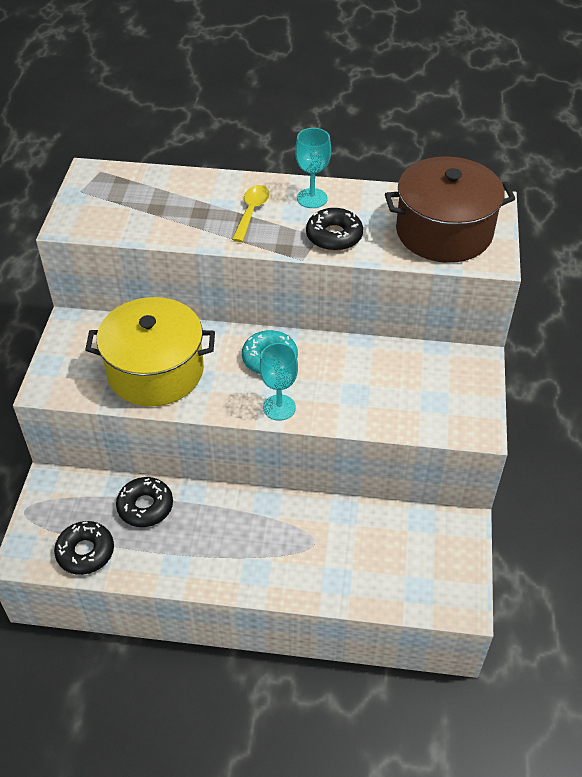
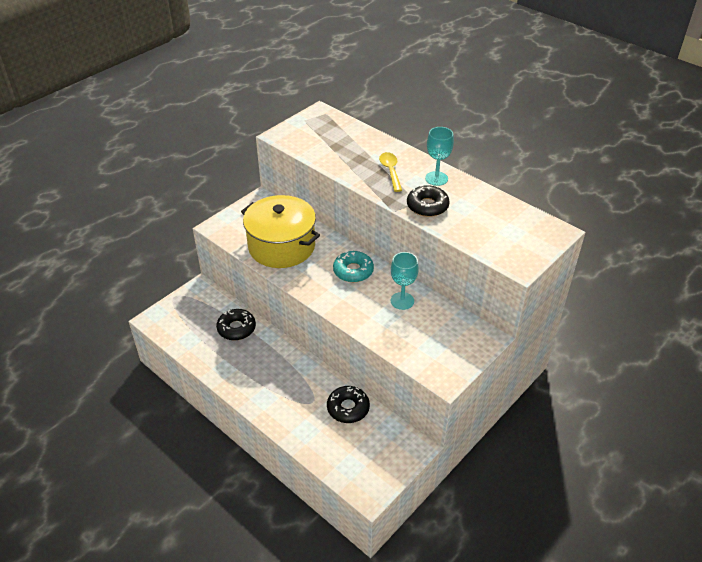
camera: 35 degrees right, 5 degrees down
(85, 552) = (185, 335): black donut -> black donut (348, 408)
(251, 212) = (390, 171): yellow spoon -> yellow spoon turned 60 degrees counterclockwise
(279, 407) = (332, 301): turquoise goblet -> turquoise goblet (402, 301)
(444, 232) = (504, 234): brown pot -> none

